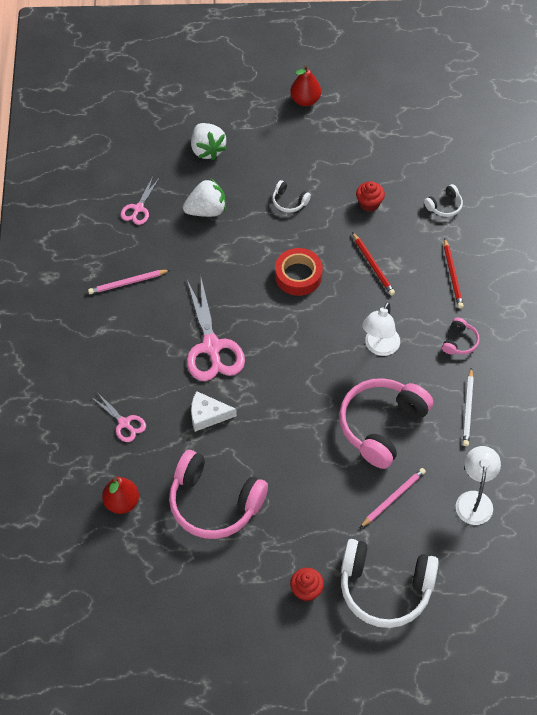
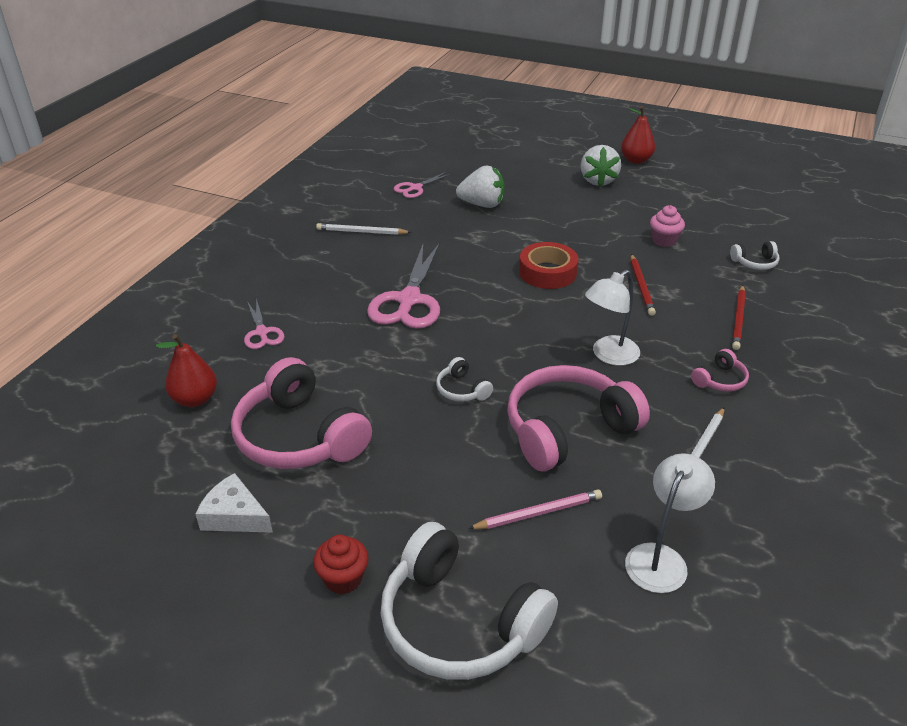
camera: 25 degrees right, 20 degrees down
(127, 283) = (361, 232): pink pencil -> white pencil
(207, 149) = (513, 168): white strawberry -> white strawberry (598, 180)
(207, 415) = (358, 353): white cheese -> white cheese (234, 515)
(289, 201) = (574, 219): white headphones -> white headphones (462, 390)
(369, 204) = (664, 240): red cupcake -> pink cupcake

